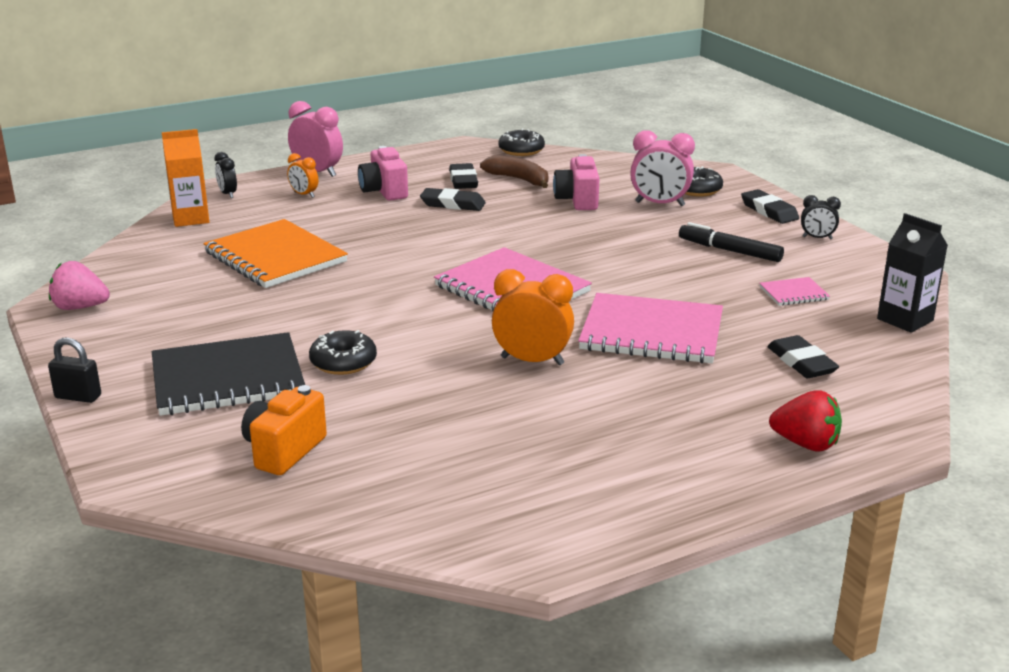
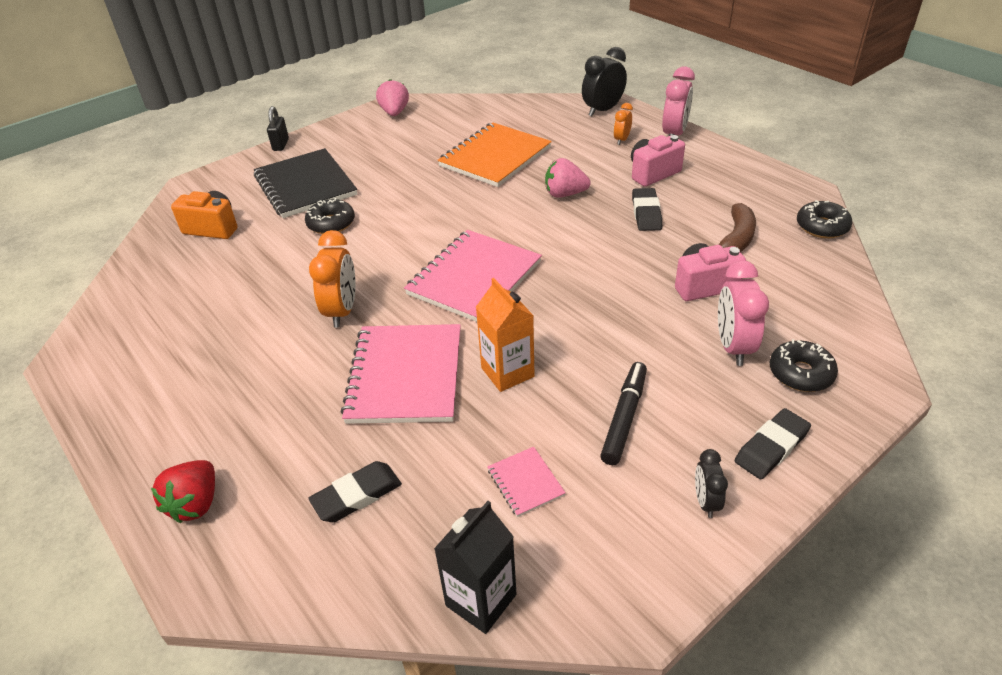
camera: 80 degrees right, 15 degrees up
(190, 218) = (548, 109): orange carton -> orange carton (507, 372)
(227, 194) = (602, 110): black clock -> black clock, size x1.78
(388, 232) = (565, 194): none -> pink strawberry
(463, 180) = (709, 208): black eraser -> none

